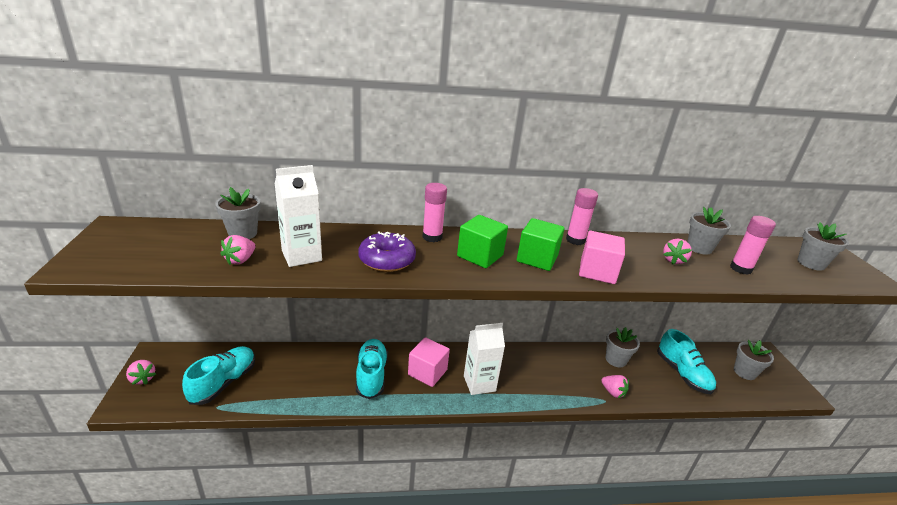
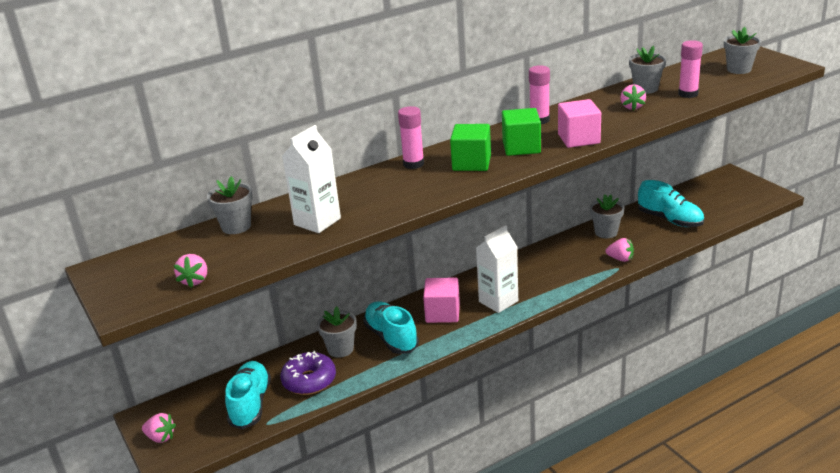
camera: 20 degrees left, 0 degrees up
(240, 260) = (267, 245): pink strawberry -> pink strawberry (195, 280)
(387, 260) = (396, 196): purple donut -> purple donut (309, 380)
(744, 372) = (720, 197): grey flower pot -> grey flower pot (340, 349)

